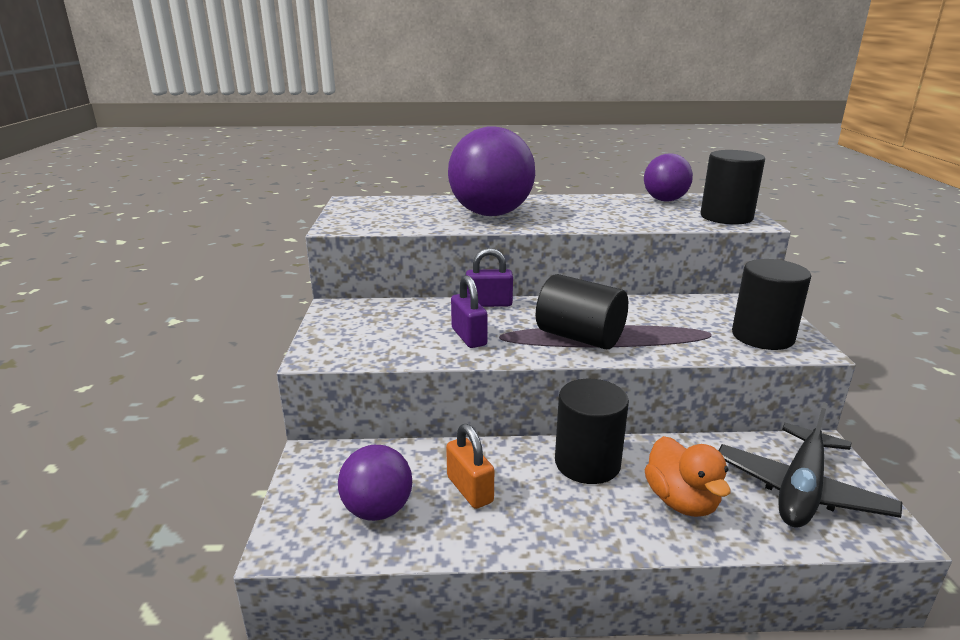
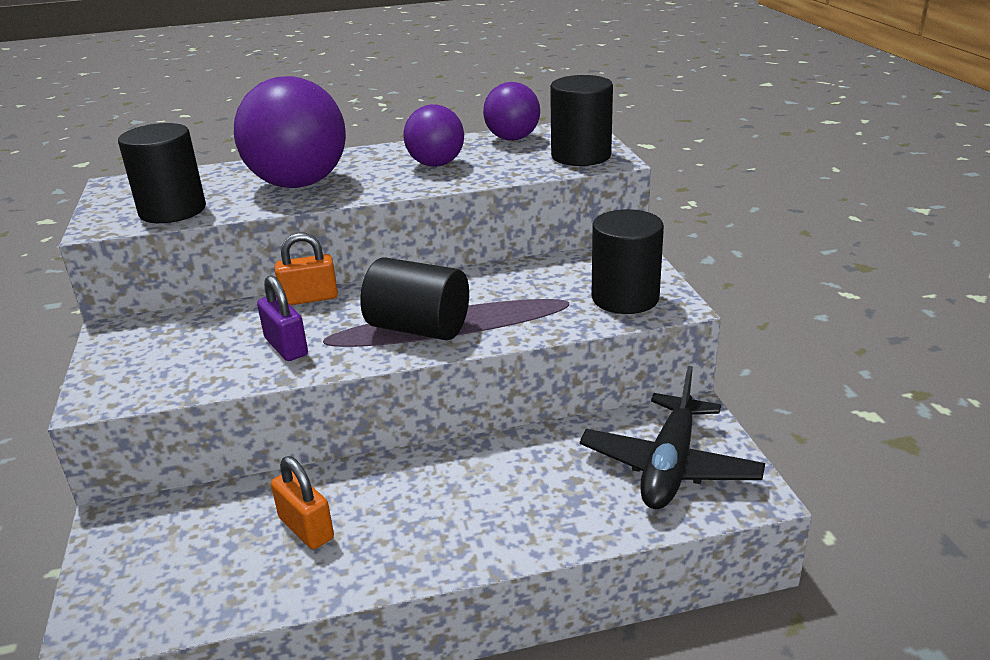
camera: 10 degrees left, 5 degrees up
(377, 510) = (198, 571): purple ball -> purple ball (436, 164)
(489, 304) = (309, 298): purple padlock -> orange padlock
(587, 463) = (440, 474): black cylinder -> black cylinder (172, 211)
(681, 501) = (543, 500): orange duck -> none

